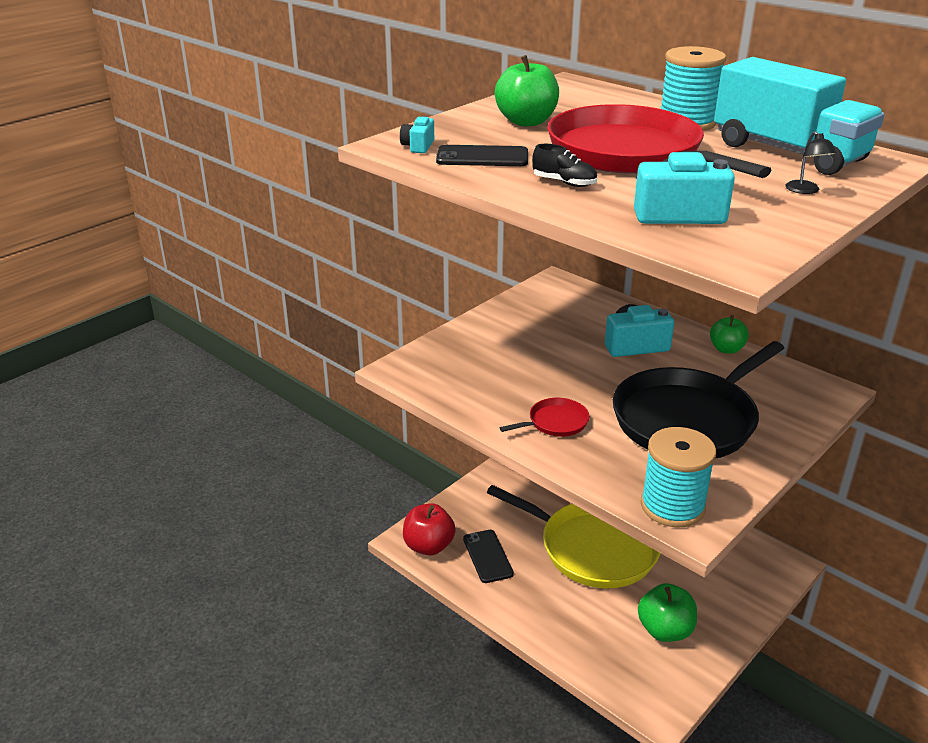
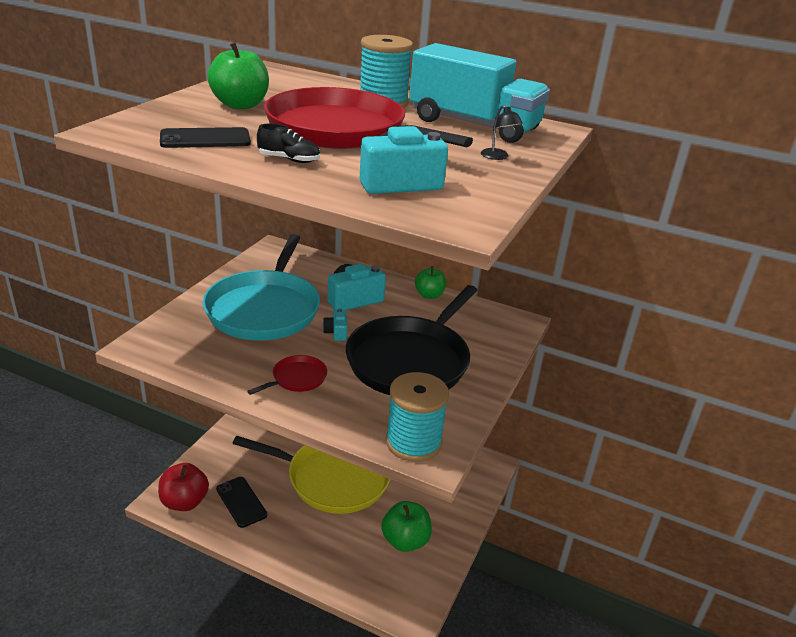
camera: 20 degrees left, 0 degrees up
(418, 146) = (139, 131): turquoise camera -> turquoise camera (336, 332)
(534, 345) = (265, 309): none -> turquoise pan

